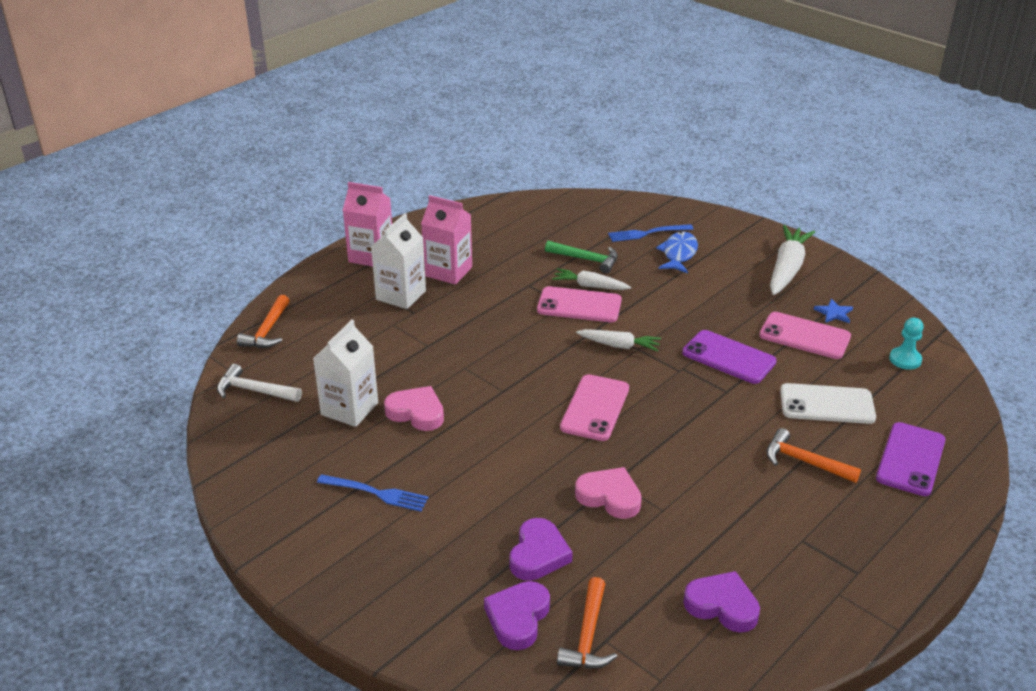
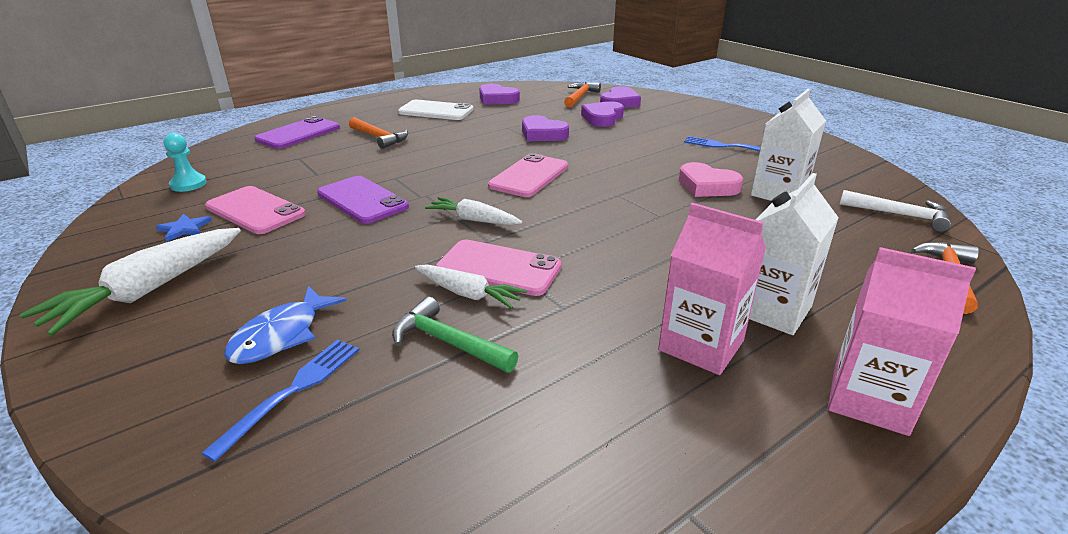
camera: 170 degrees left, 5 degrees down
(609, 496) = (542, 134): pink heart -> purple heart
(647, 233) = (293, 390): blue fork -> blue fork turned 60 degrees counterclockwise
(827, 404) = (315, 163): white phone -> white phone (436, 111)

